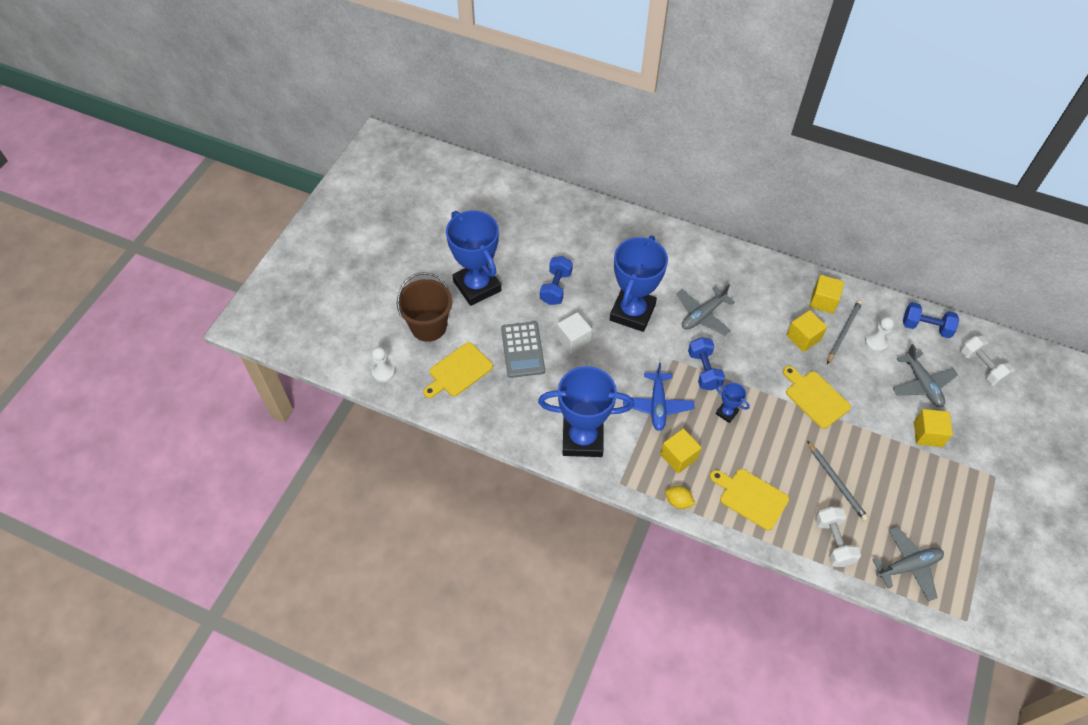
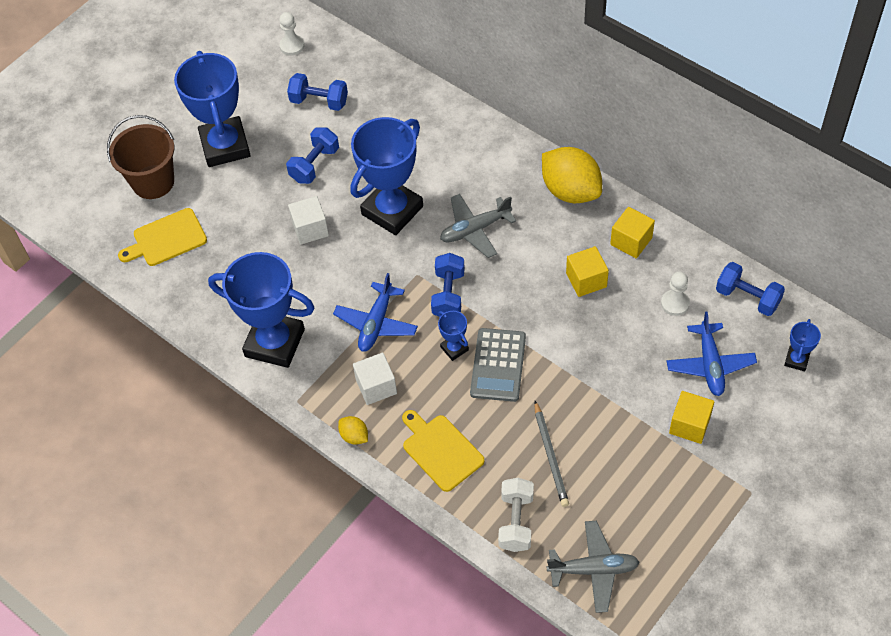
camera: 20 degrees right, 0 degrees up
(383, 372) = (84, 223): white pawn -> white pawn (292, 46)
(522, 350) = (247, 229): grey calculator -> grey calculator (498, 365)
(539, 237) = (319, 101): none -> blue dumbbell
(678, 457) = (376, 386): yellow cube -> white cube
(762, 271) = (570, 191): none -> yellow lemon
(815, 397) = (569, 353): yellow cutting board -> none
(843, 332) = (639, 283): grey pencil -> none
(922, 384) = (710, 364): grey plane -> blue plane
(981, 367) = (796, 360): white dumbbell -> blue trophy

